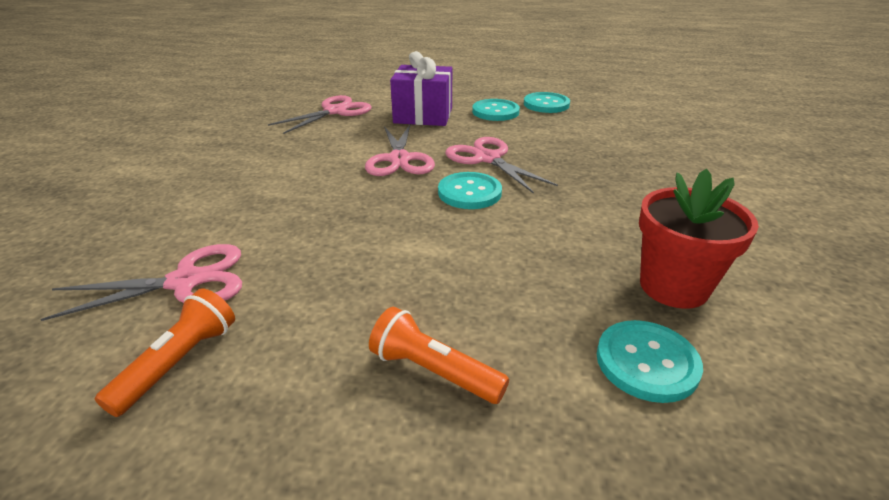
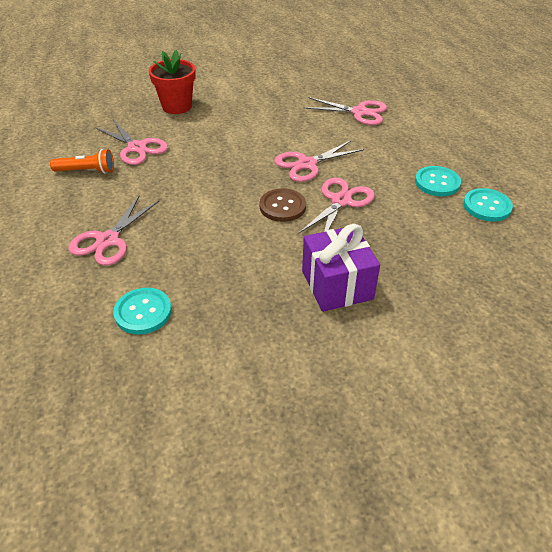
camera: 65 degrees right, 10 degrees up
(423, 115) = (391, 150): purple gift -> purple gift (337, 285)
(434, 371) = (108, 240): orange flashlight -> pink scissors
(469, 192) = (282, 206): turquoise button -> brown button
(673, 286) = (221, 318): red flower pot -> red flower pot (177, 106)

